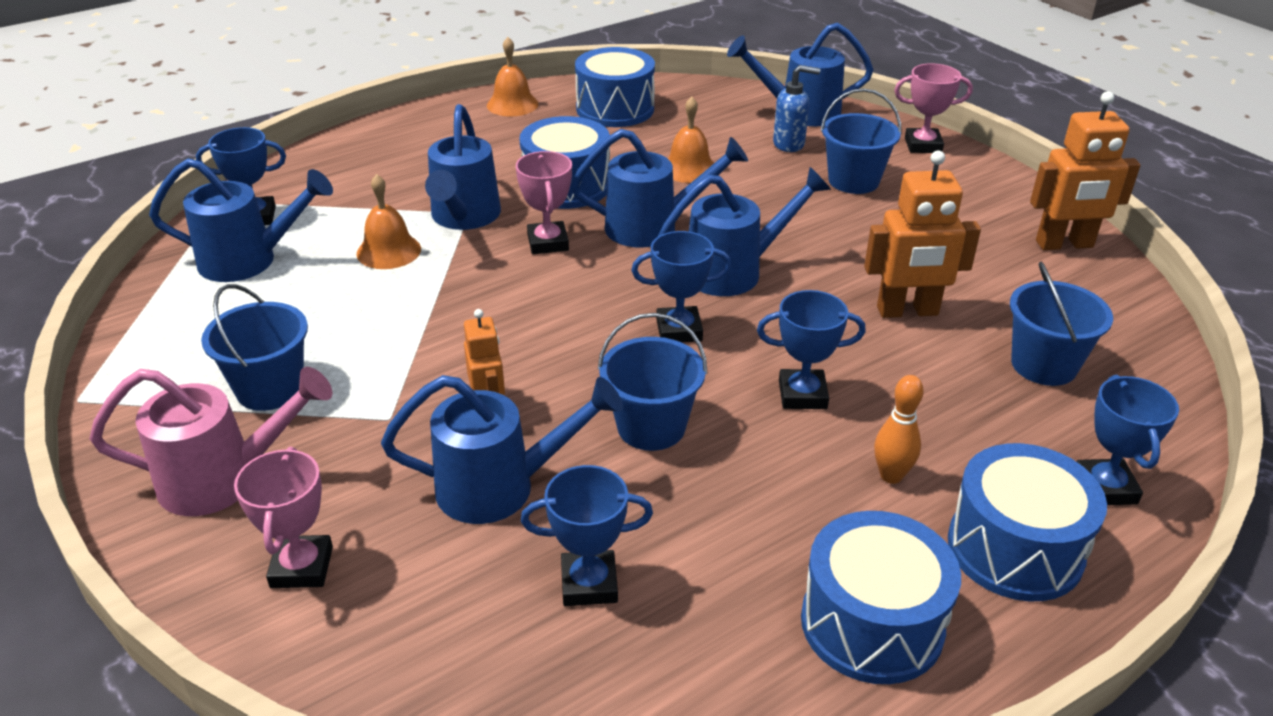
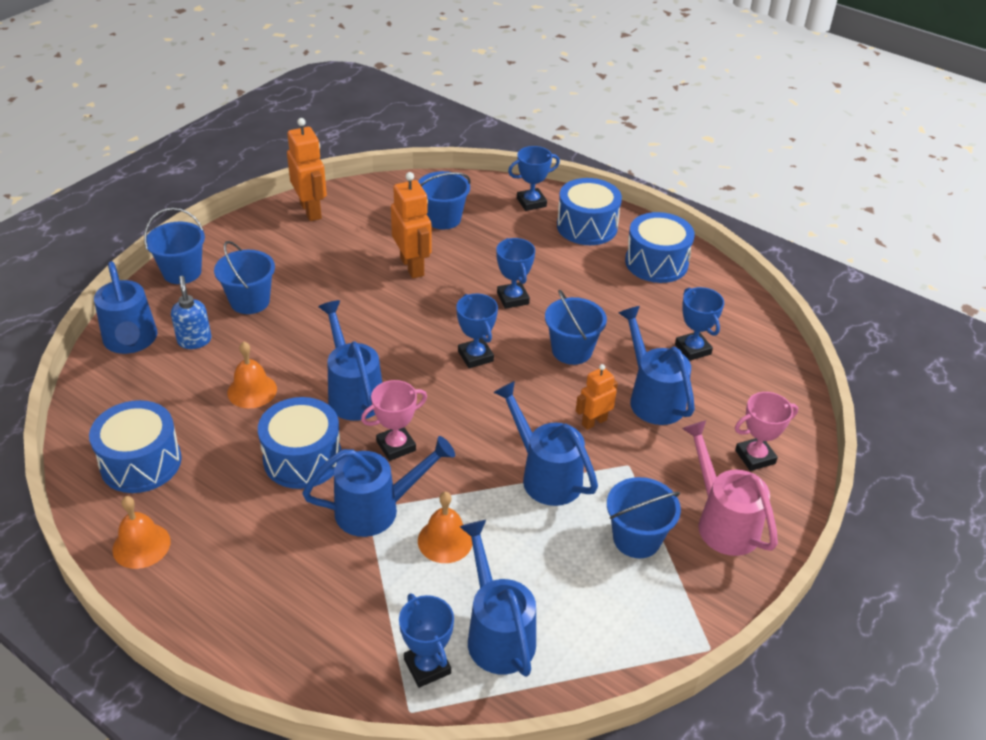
camera: 110 degrees left, 5 degrees up
(733, 272) = (397, 343): blue watering can -> blue watering can (545, 475)
(891, 476) = (560, 263): orange bowling pin -> none
(923, 145) = (182, 272): pink trophy -> blue bucket

